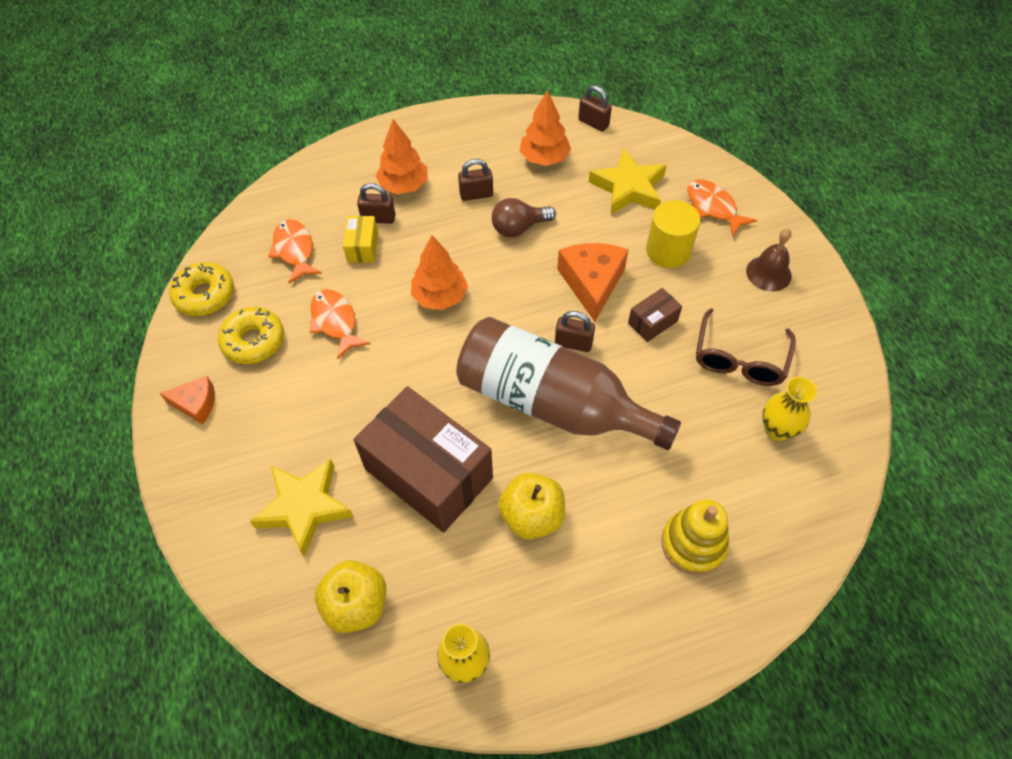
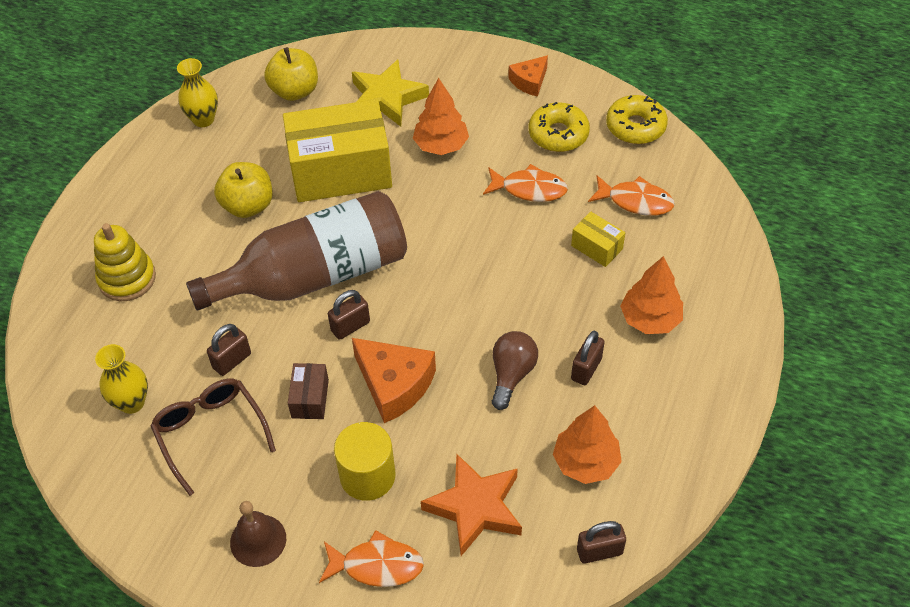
camera: 130 degrees right, 5 degrees down
(378, 218) = (622, 277): brown padlock -> brown padlock (232, 361)
(428, 473) = (340, 171): brown box -> yellow box
(440, 296) = (489, 268): orange tree -> orange tree (441, 145)
(628, 188) = (475, 507): yellow star -> orange star

